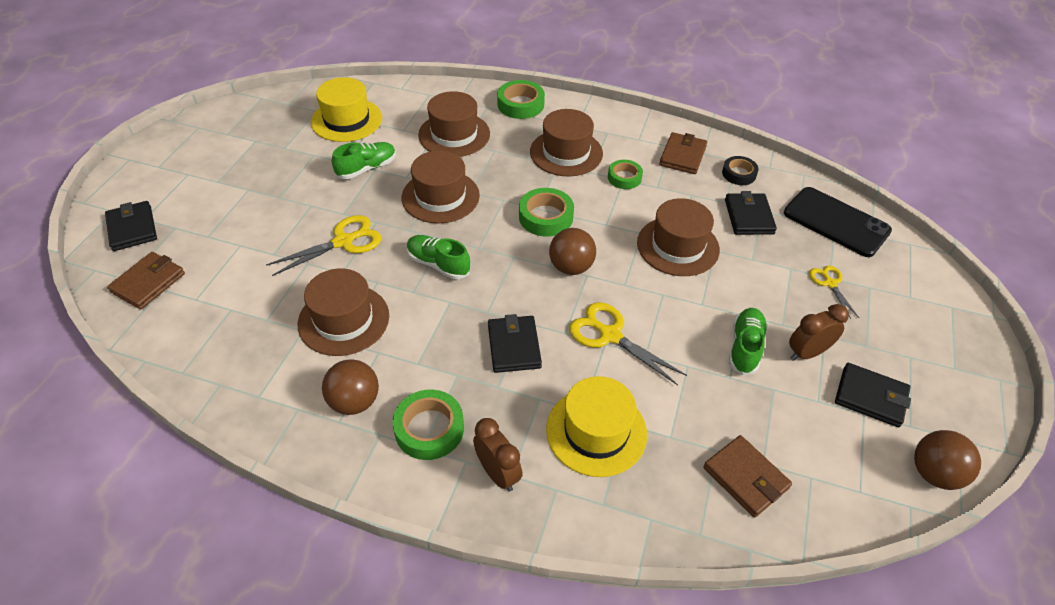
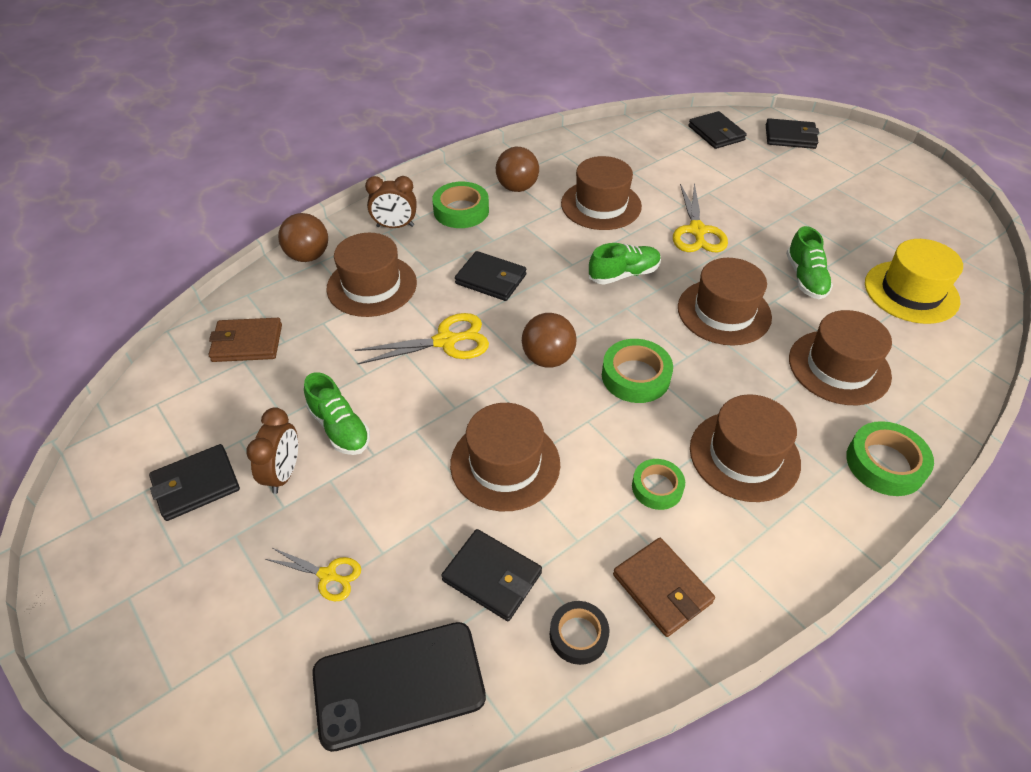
camera: 125 degrees right, 0 degrees up
(148, 283) = (716, 133): brown wallet -> black wallet
(596, 431) = (372, 285): yellow hat -> brown hat
(934, 473) = (101, 467): brown ball -> brown ball (308, 256)

